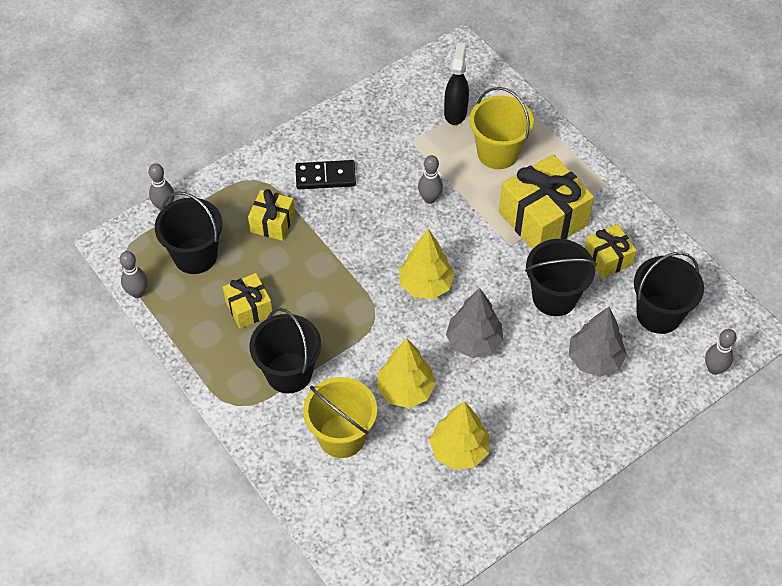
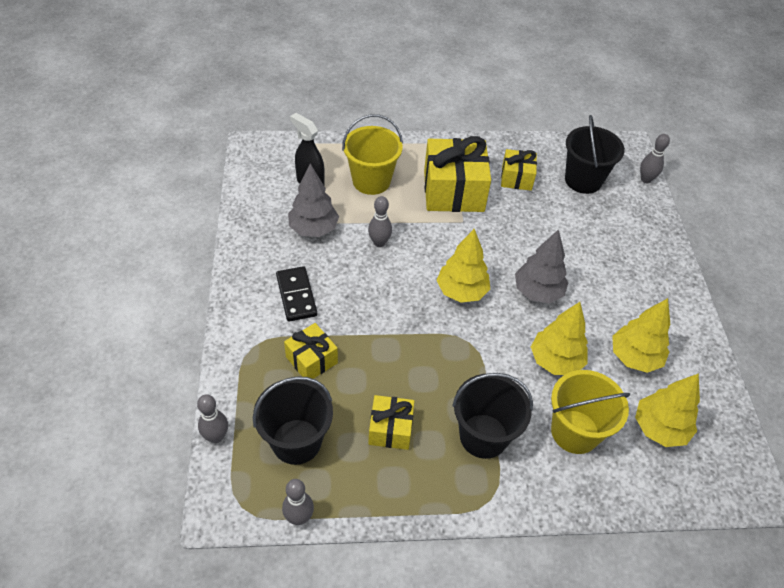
camera: 60 degrees left, 5 degrees down
(325, 176) = (296, 295): black domino -> black domino turned 45 degrees counterclockwise
(394, 500) = (659, 428): none -> yellow tree
(554, 297) = (529, 224): black bucket -> none
(594, 360) = (600, 233): grey tree -> grey tree (313, 229)

